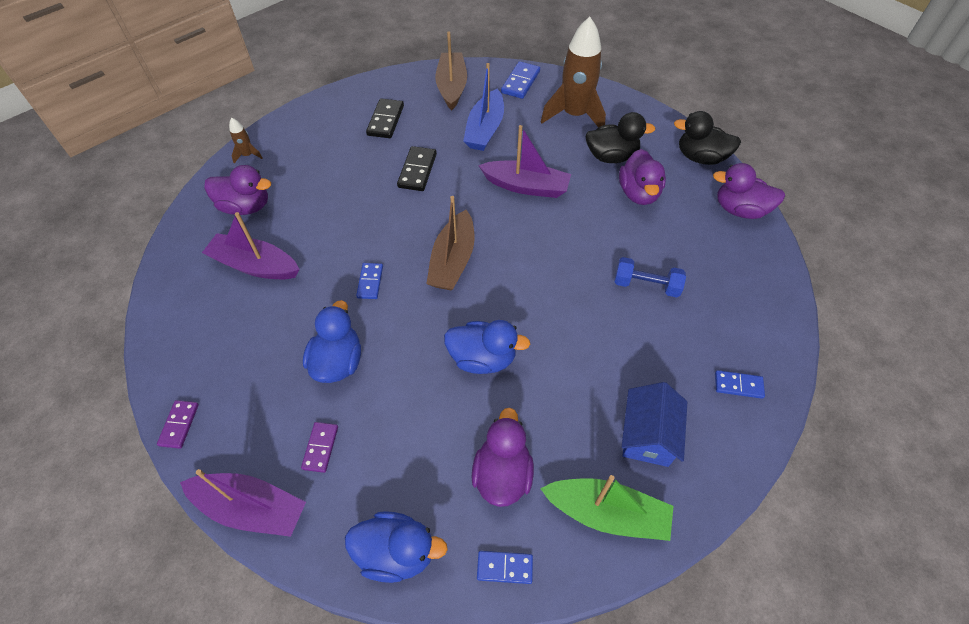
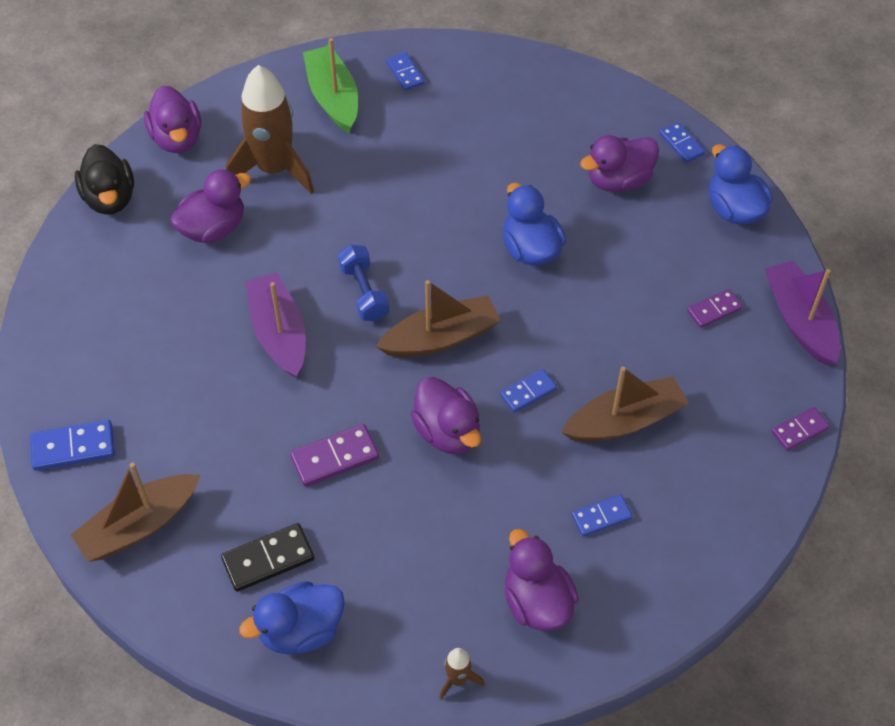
camera: 125 degrees left, 0 degrees up
(255, 265) = (601, 517): purple boat -> blue domino
(298, 321) = (624, 421): none -> brown boat
(338, 362) = (633, 355): blue duck -> blue duck (300, 630)
(383, 226) = (447, 432): none -> purple duck
(417, 171) = (335, 457): black domino -> purple domino
(485, 129) = (205, 431): blue boat -> none
(574, 115) = (109, 350): brown rocket -> brown rocket (274, 169)
(607, 513) = (588, 107): green boat -> green boat (333, 97)
(611, 156) = (166, 278): black duck -> none
(646, 285) = (343, 171): blue dumbbell -> blue dumbbell (364, 292)
(647, 435) = (503, 110): blue house -> none

